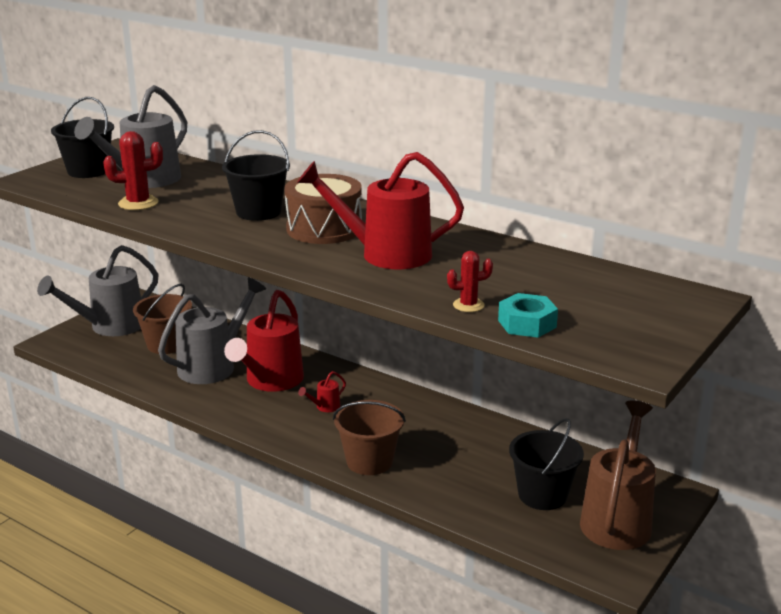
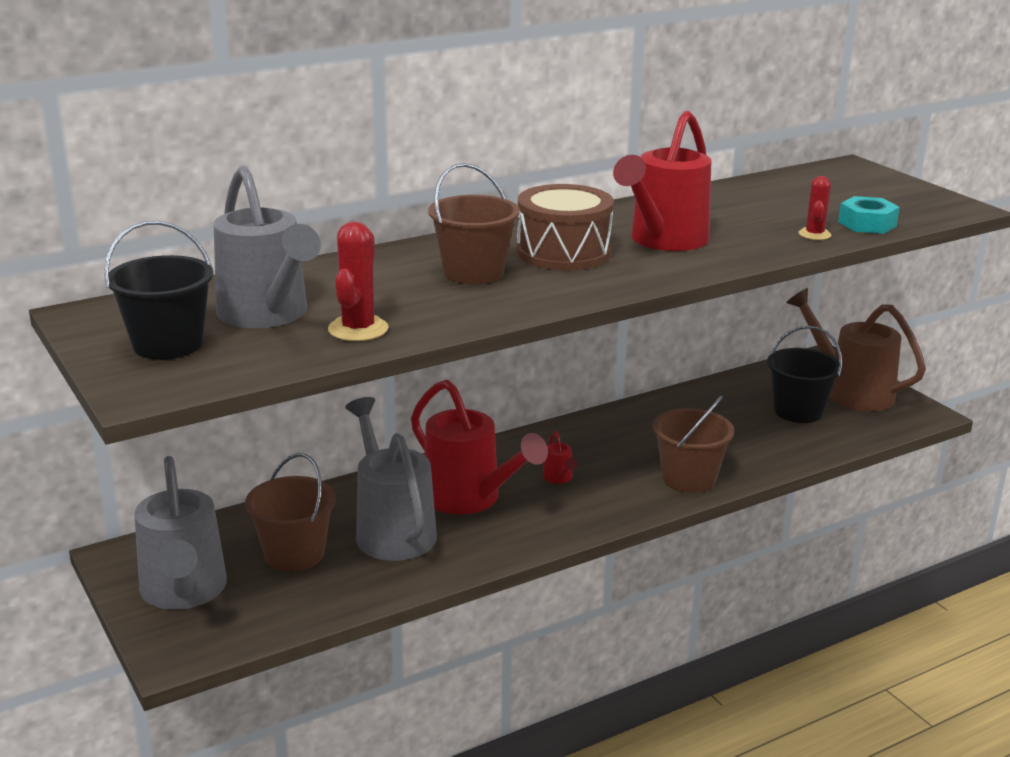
camera: 65 degrees left, 0 degrees up
(258, 212) = (473, 272): black bucket -> brown bucket

